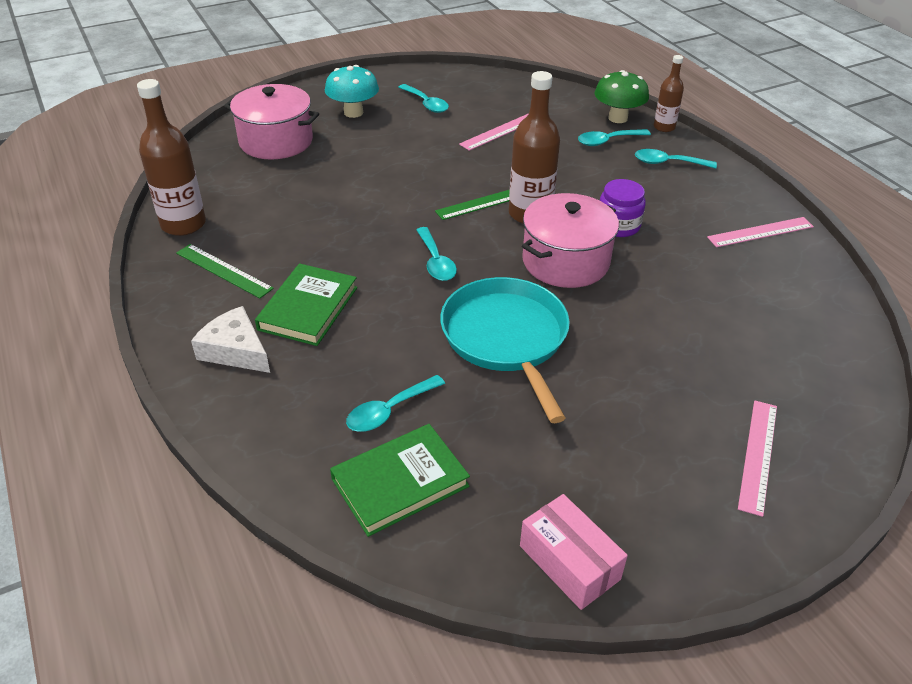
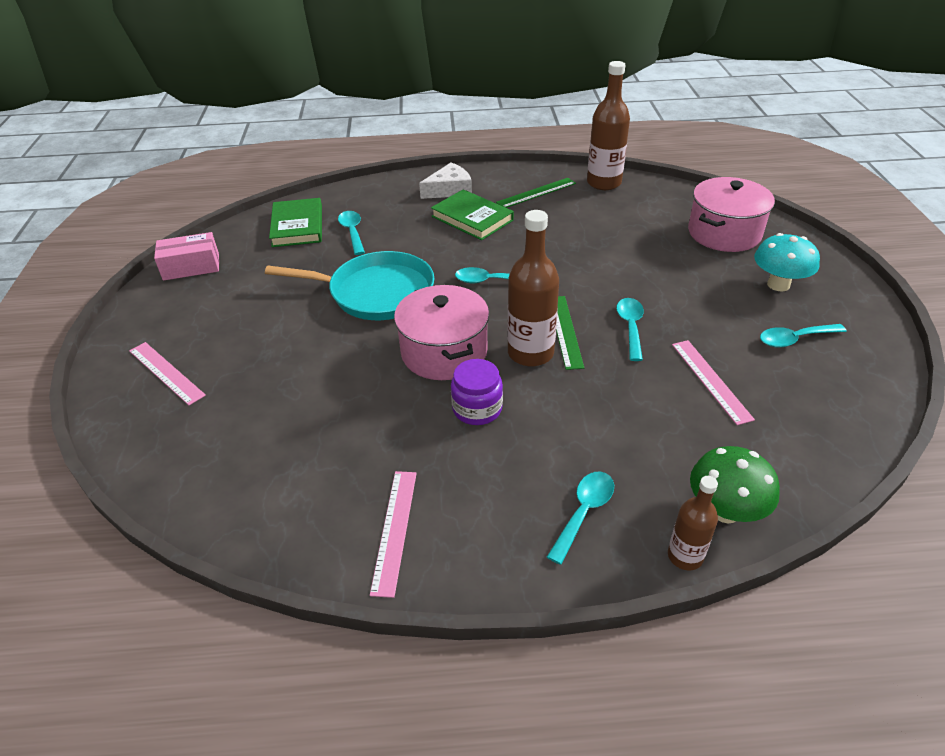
camera: 115 degrees right, 0 degrees up
(608, 141) = (660, 472): turquoise spoon -> turquoise spoon (630, 327)

